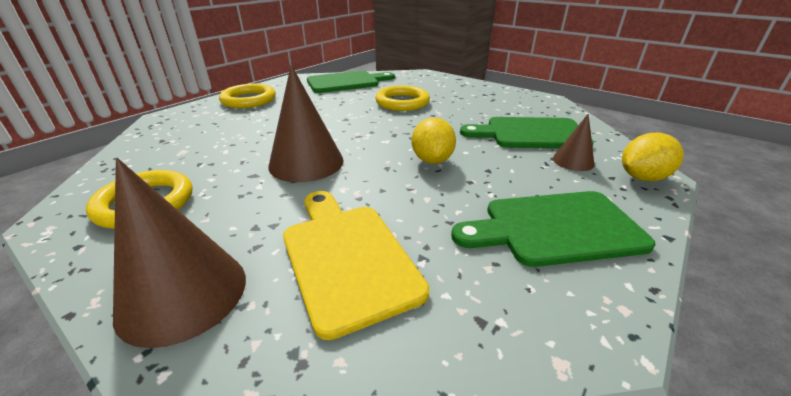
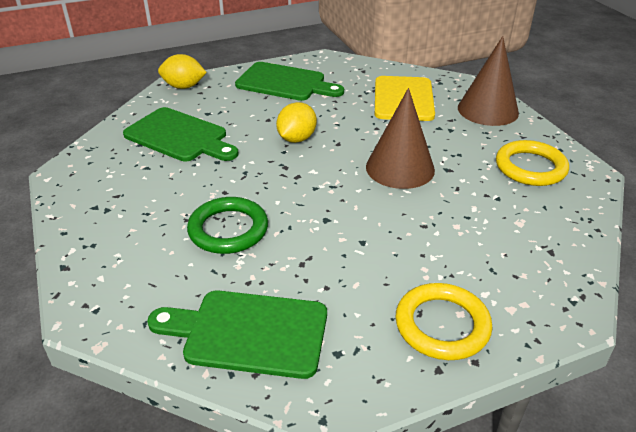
camera: 150 degrees left, 5 degrees up
(402, 102) = (228, 229): yellow ring -> green ring
(573, 161) = (200, 107): brown cone -> none

